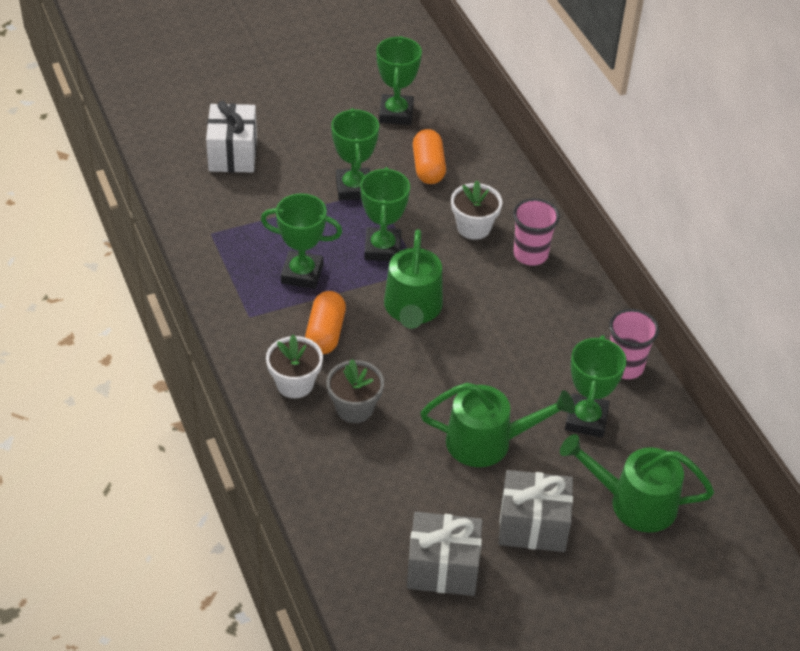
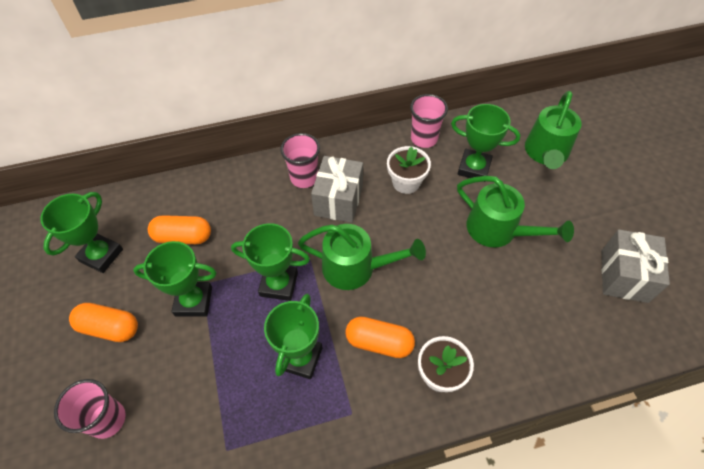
camera: 80 degrees left, 10 degrees up
(233, 154) = (107, 419): white gift -> pink cup
(318, 136) = (109, 328): none -> orange capsule
(354, 408) = (468, 325): grey flower pot -> none
(396, 113) = (101, 255): green trophy -> green trophy turned 75 degrees counterclockwise
(473, 227) = (266, 212): white flower pot -> white flower pot (406, 182)
(488, 442) = (498, 230): green watering can -> green watering can turned 120 degrees clockwise
(533, 526) = (574, 213): grey gift -> grey gift (338, 200)

